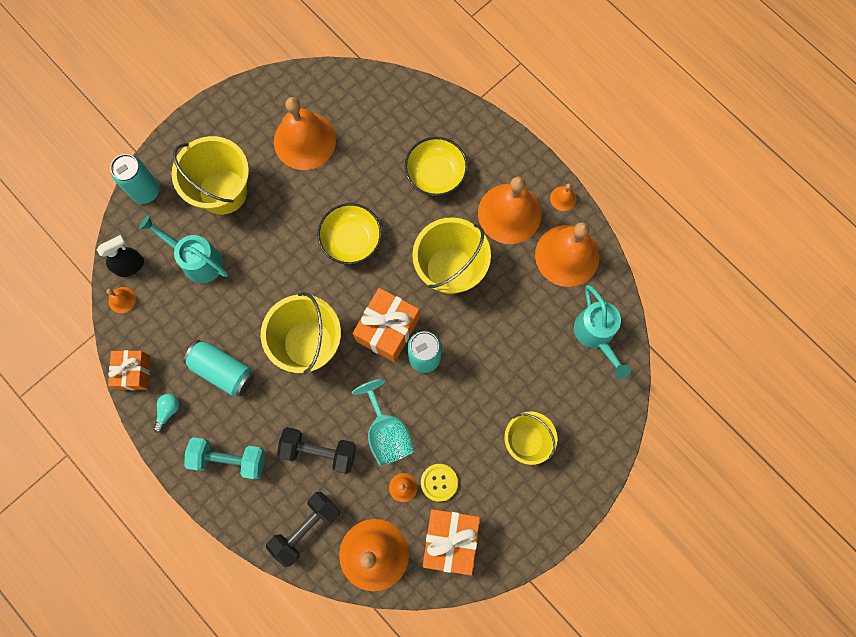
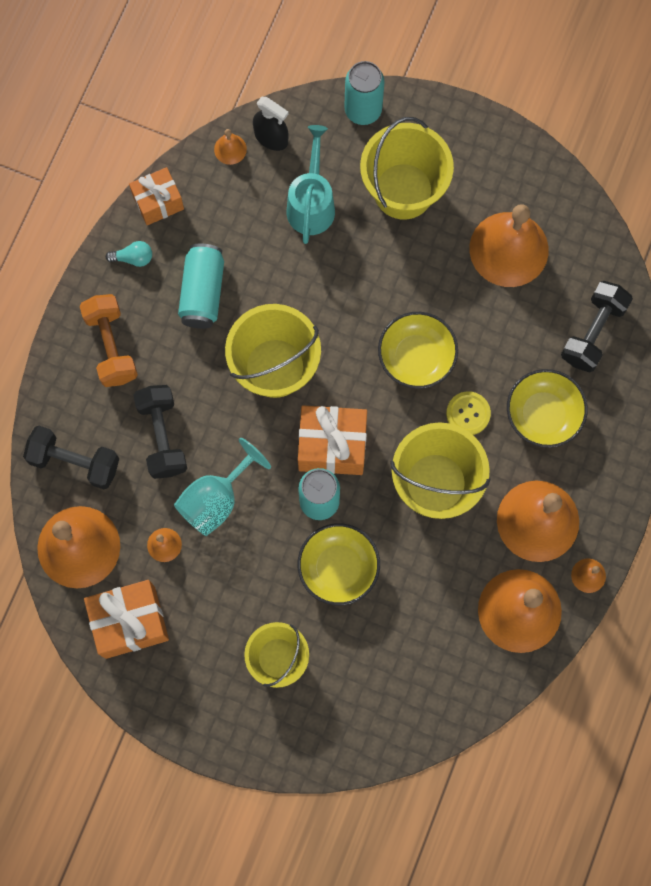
camera: 65 degrees right, 0 degrees up
(229, 459) = (111, 346): turquoise dumbbell -> orange dumbbell
(394, 114) = (593, 332): none -> black dumbbell
(439, 482) = (187, 581): yellow button -> yellow button (468, 413)
(479, 366) = (338, 568): none -> yellow bowl
(596, 335) = (439, 686): turquoise watering can -> none

